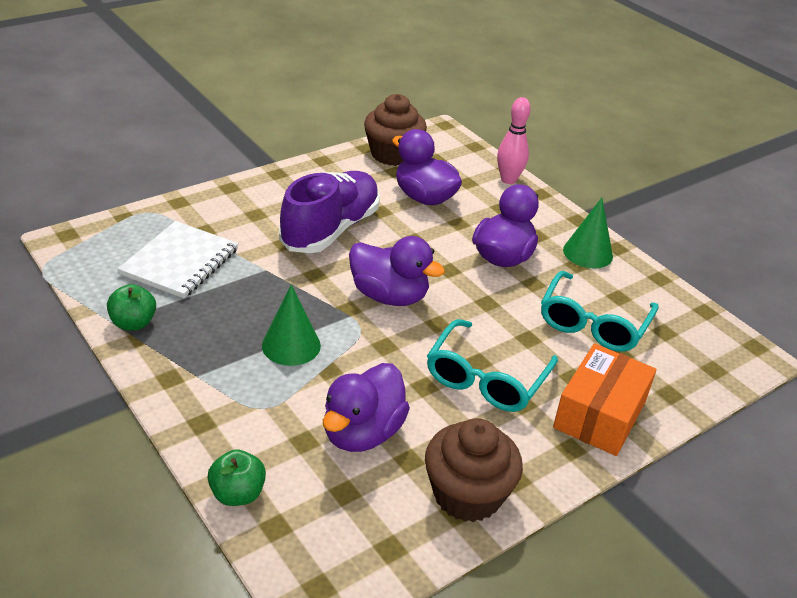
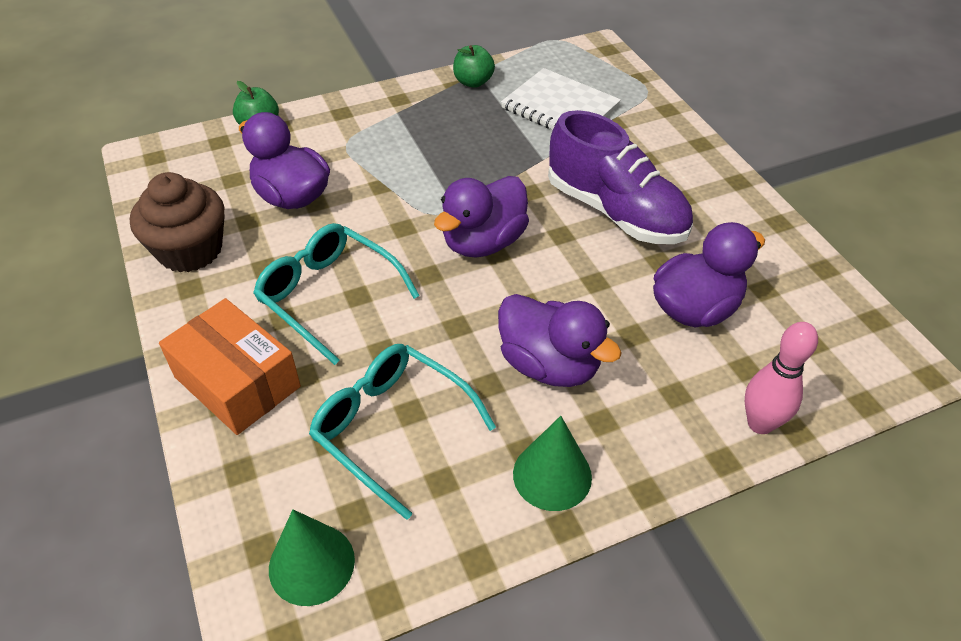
camera: 105 degrees right, 10 degrees up
(291, 345) = (421, 165): green cone -> green cone (311, 564)
(393, 154) = (811, 294): brown cupcake -> none

